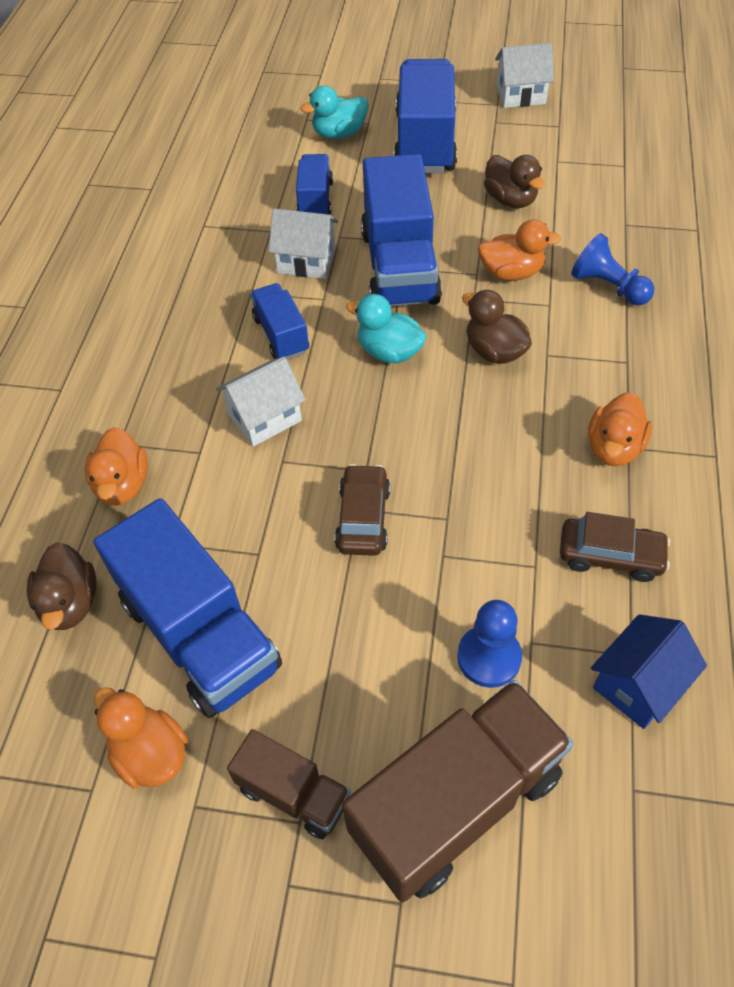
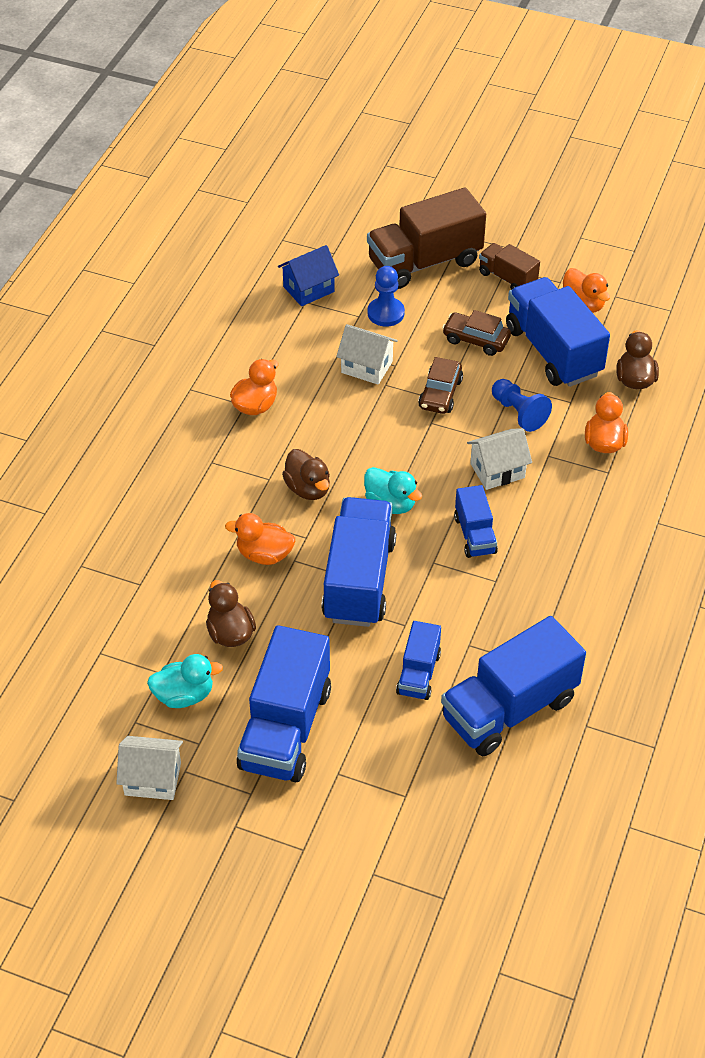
camera: 170 degrees left, 5 degrees down
(224, 188) = (509, 708): none -> blue truck
(306, 261) = (441, 603): white house -> white house (367, 367)
(339, 134) = (374, 762): turquoise duck -> turquoise duck (184, 695)
(608, 287) = (190, 525): blue pawn -> blue pawn (518, 413)
(610, 556) = (291, 347): brown car -> brown car (476, 340)

